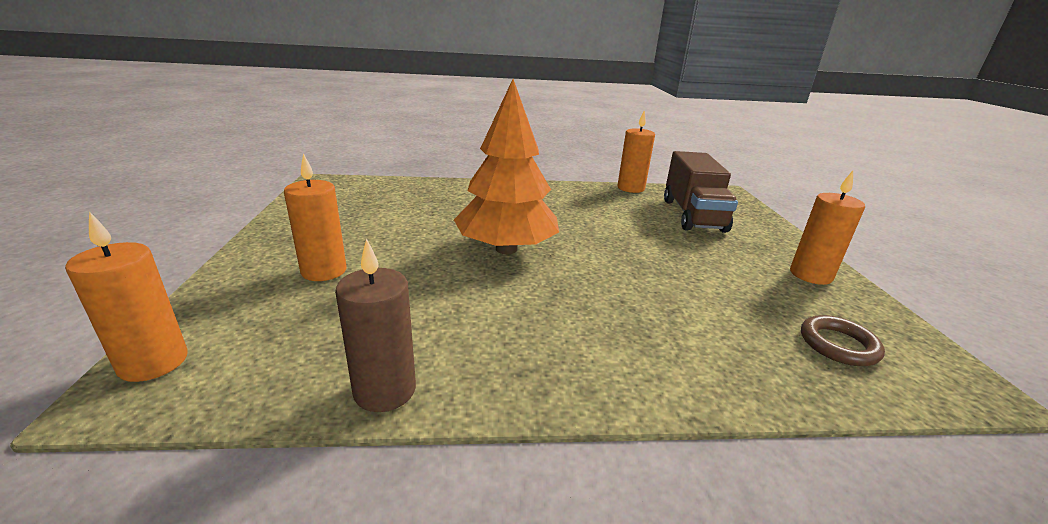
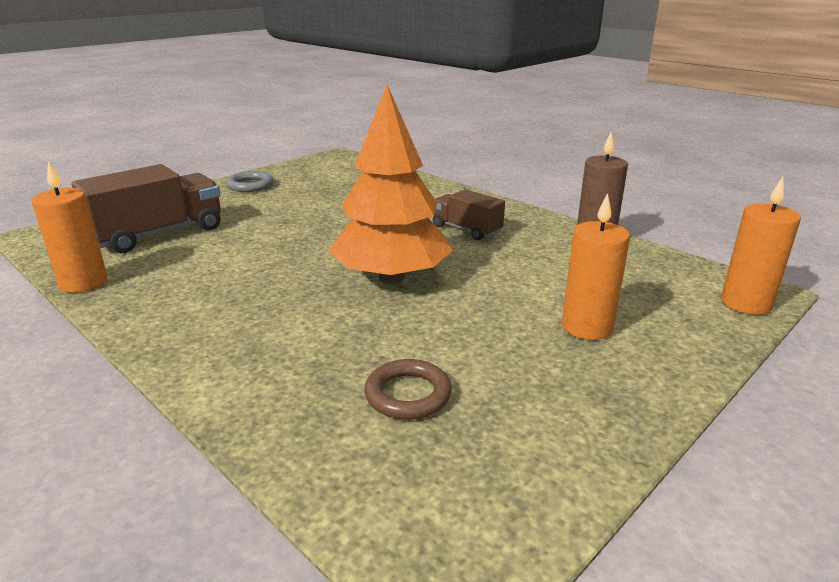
camera: 130 degrees left, 0 degrees up
(540, 323) = (466, 230): none -> brown truck
(810, 275) = (250, 185): orange candle -> grey ring
(838, 345) = (343, 174): brown ring -> brown ring (408, 394)

